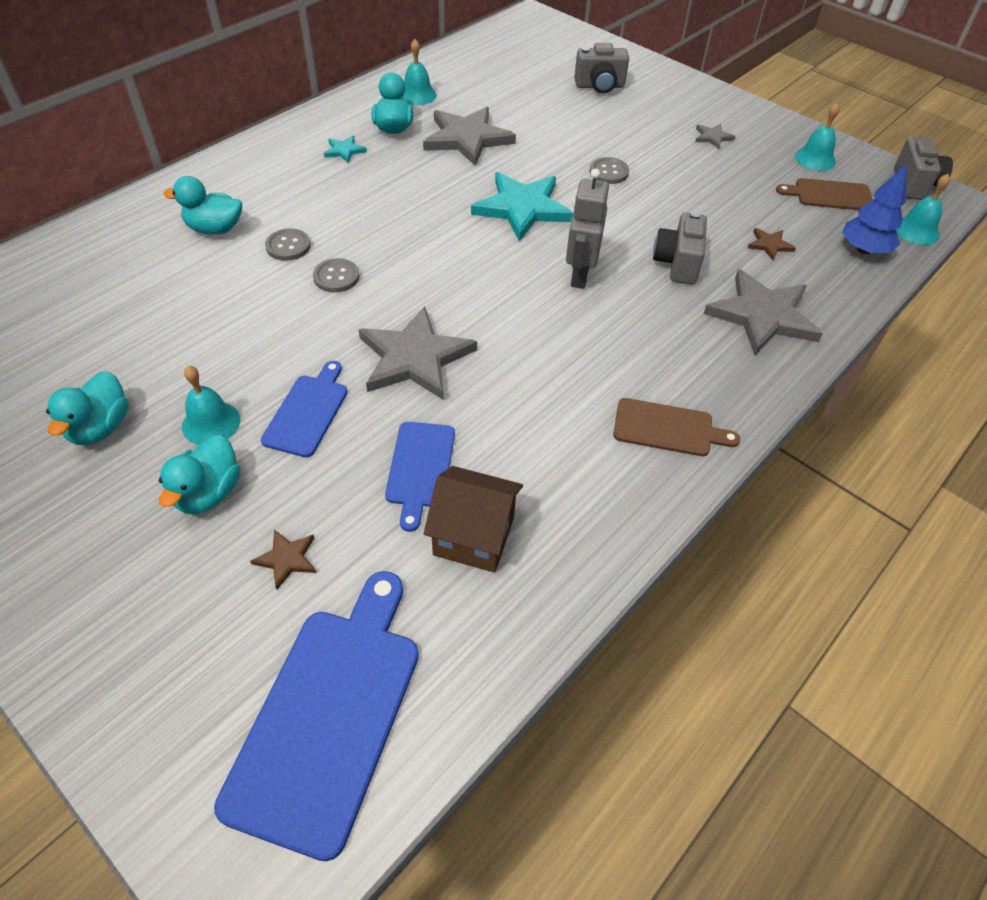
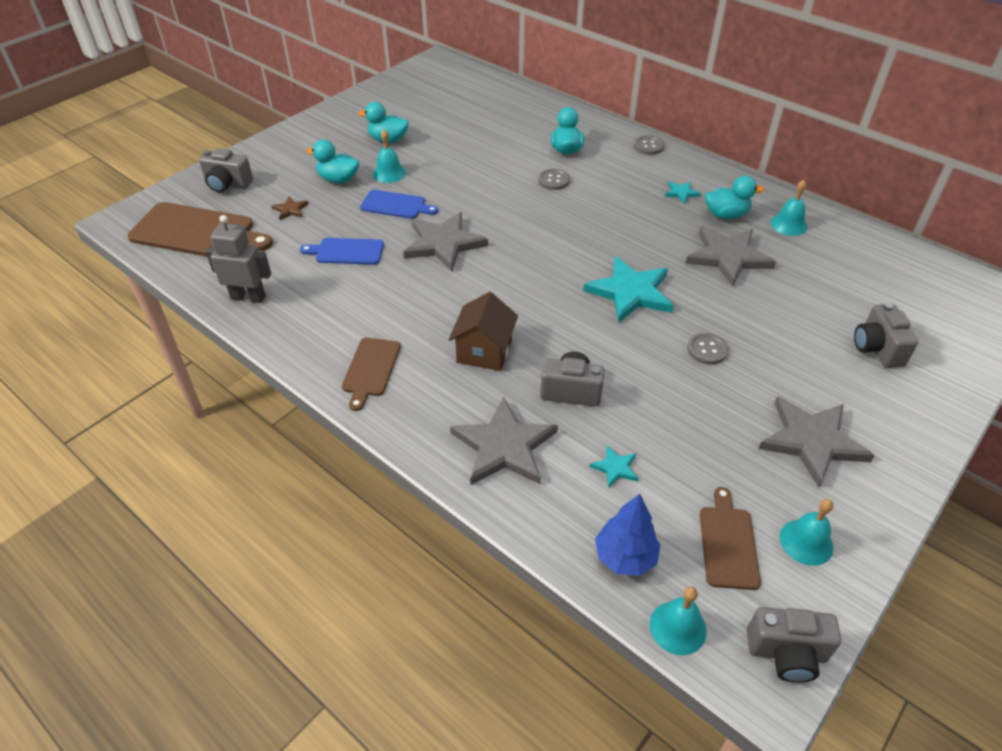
camera: 90 degrees right, 5 degrees down
(169, 685) = (228, 185): none -> grey camera
(329, 715) = (197, 232): blue cutting board -> brown cutting board
(336, 277) = (523, 204): grey button -> grey button (648, 146)
(474, 536) = (292, 275): brown house -> brown house (484, 351)
(579, 275) = (544, 326): grey robot -> grey robot (248, 297)
(712, 137) = (812, 441): grey star -> grey star, size x2.23
(769, 245) = (615, 468): brown star -> turquoise star

